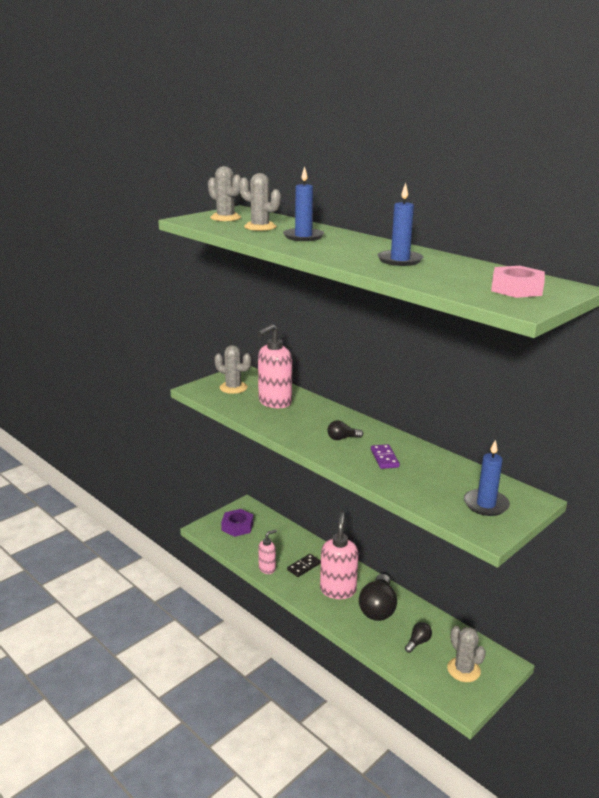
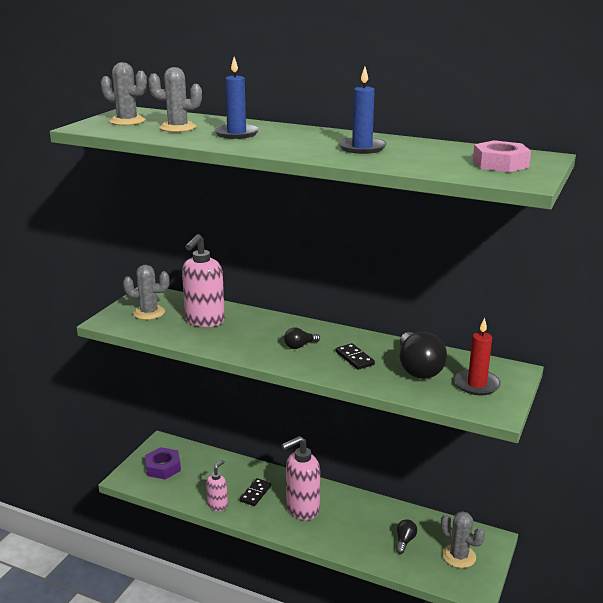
camera: 20 degrees left, 0 degrees up
(338, 590) = (302, 509): pink soap dispenser -> pink soap dispenser turned 105 degrees counterclockwise
(378, 608) = (350, 517): black light bulb -> black light bulb (418, 368)
(384, 458) = (354, 358): purple domino -> black domino
(486, 504) = (477, 384): blue candle -> red candle

